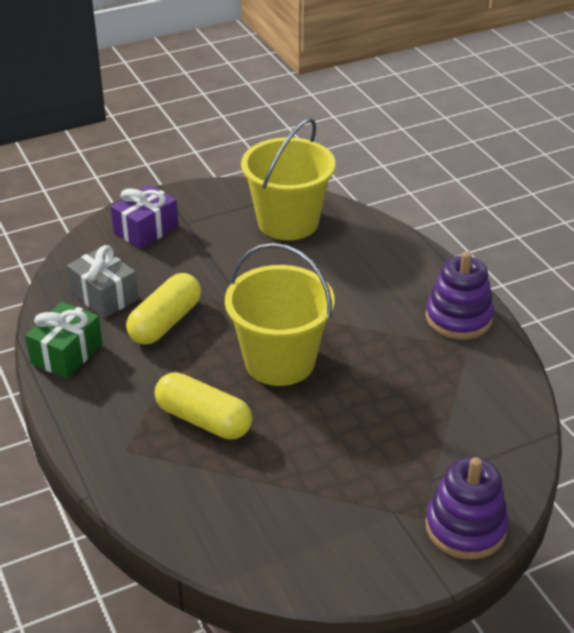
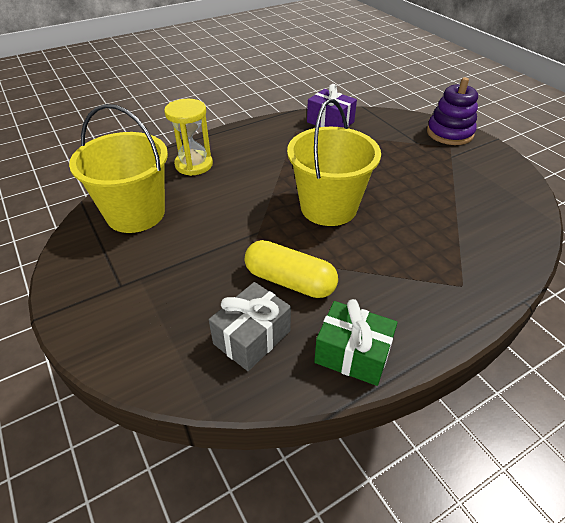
camera: 95 degrees left, 5 degrees up
(146, 230) = (129, 318): purple gift -> purple gift (330, 122)
(203, 420) = (408, 242): yellow capsule -> none
(378, 257) = (194, 165): none -> yellow hourglass
(458, 318) = (266, 133): purple stacking toy -> none

